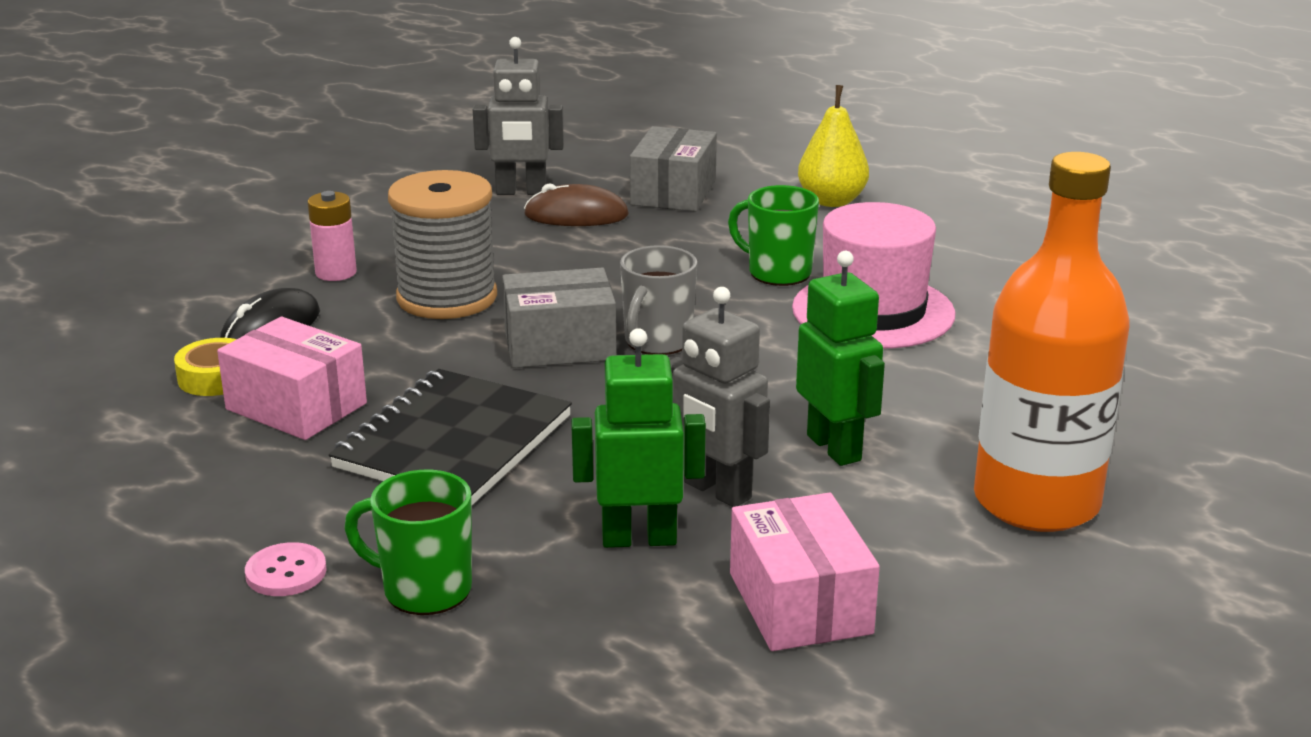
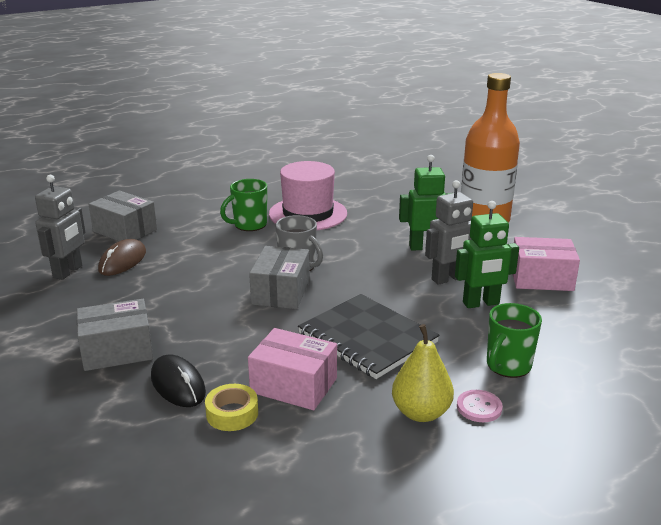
camera: 70 degrees left, 0 degrees up
(296, 406) = (293, 385): pink box -> pink box turned 60 degrees clockwise
(336, 273) = (117, 350): pink battery -> grey box
(447, 298) = (192, 316): grey spool -> none
(639, 538) = (481, 303): green robot -> green robot turned 120 degrees counterclockwise
(832, 201) = (183, 197): yellow pear -> yellow pear (421, 413)

